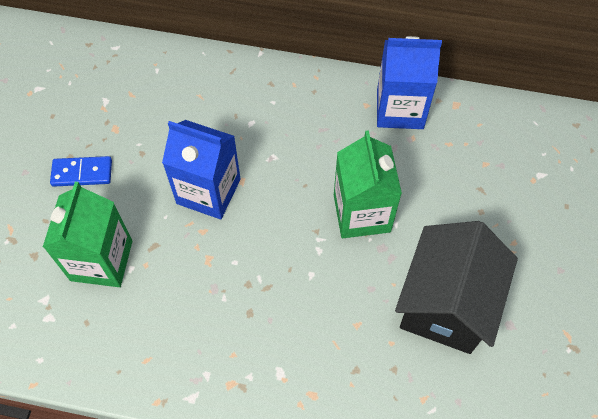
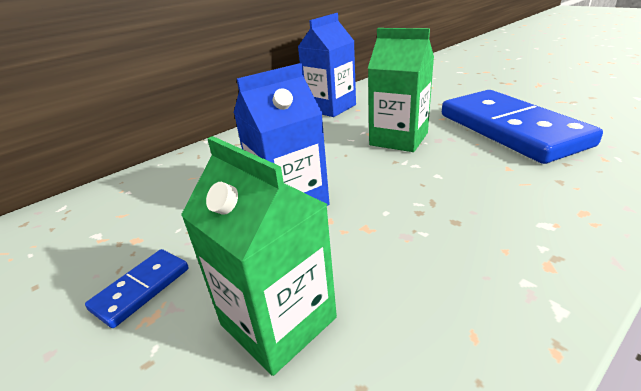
camera: 50 degrees left, 30 degrees down
(446, 304) = (511, 129): black house -> blue domino

